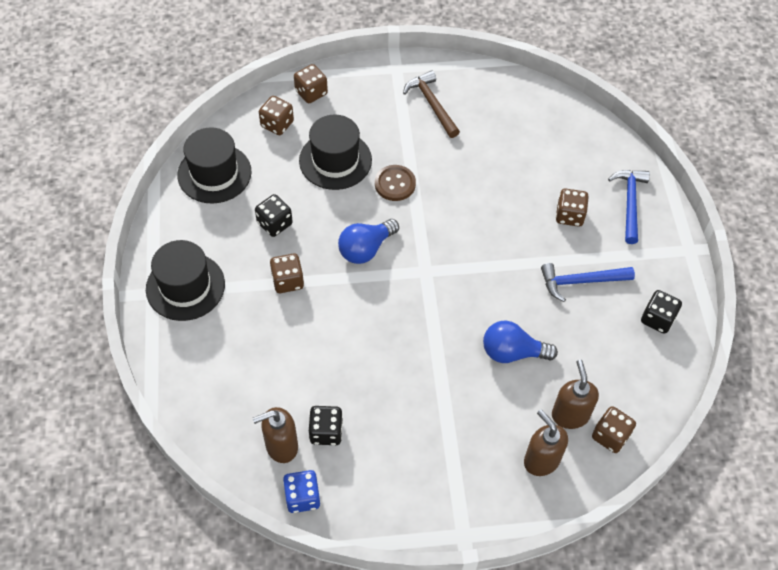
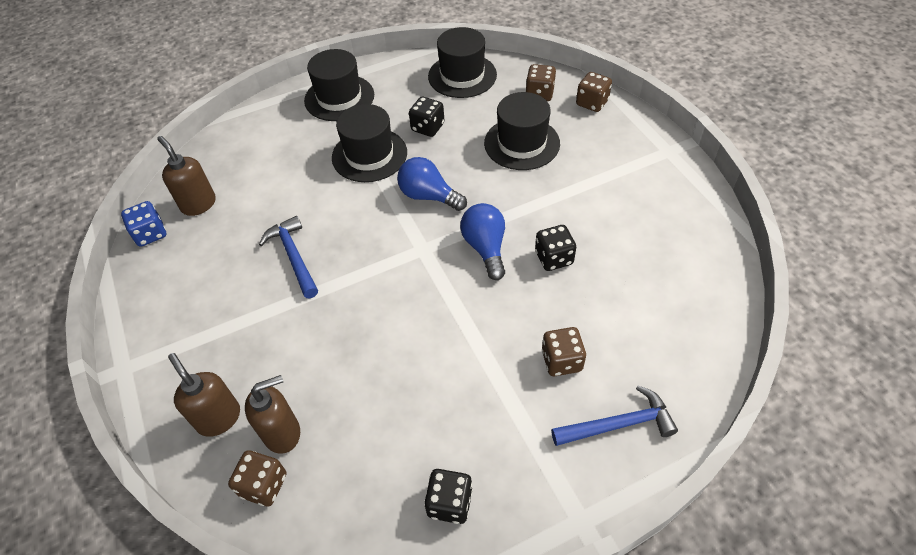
camera: 75 degrees right, 5 degrees down
(287, 281) = (369, 155): brown dice -> black hat
(326, 432) = (218, 229): black dice -> black dice (554, 258)
(395, 184) = (518, 194): brown button -> none
(432, 104) = (641, 191): brown hammer -> none
(512, 352) = (348, 353): blue light bulb -> blue light bulb (485, 248)
(541, 460) = (218, 418): brown soap dispenser -> brown soap dispenser turned 75 degrees counterclockwise
(580, 281) = (470, 397): blue hammer -> blue hammer (293, 256)

